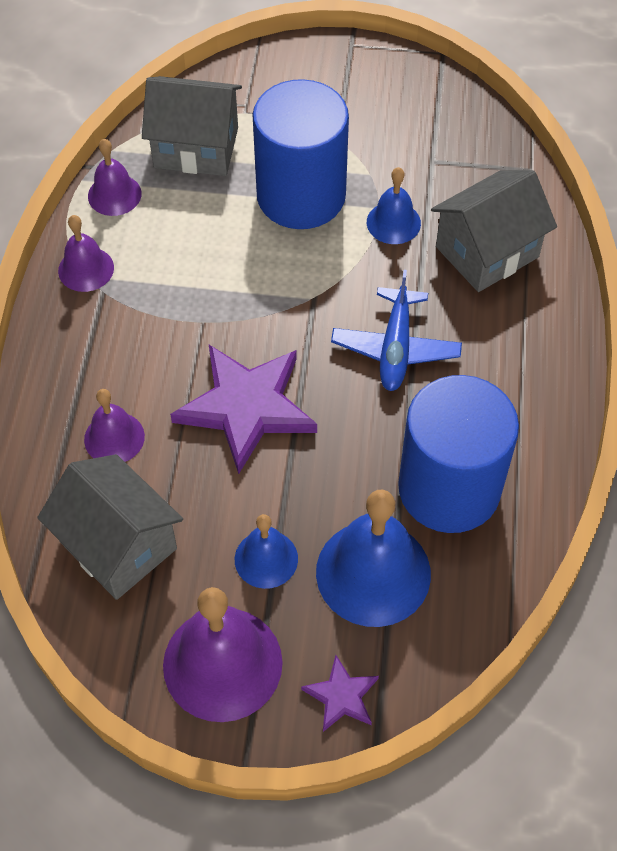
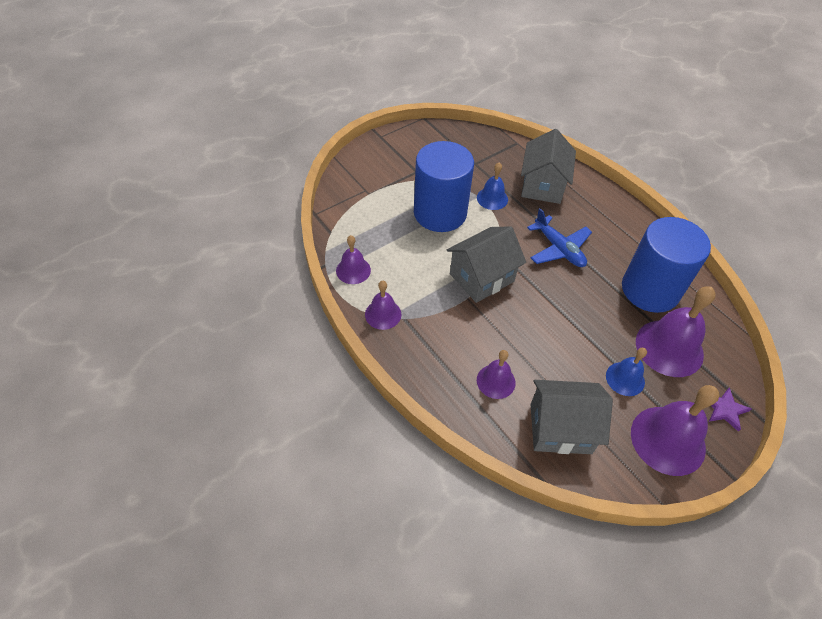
camera: 45 degrees left, 5 degrees down
(196, 147) = (366, 223): grey house -> grey house (481, 277)
(246, 407) = (533, 320): purple star -> none
(373, 572) = (669, 347): blue bell -> purple bell

